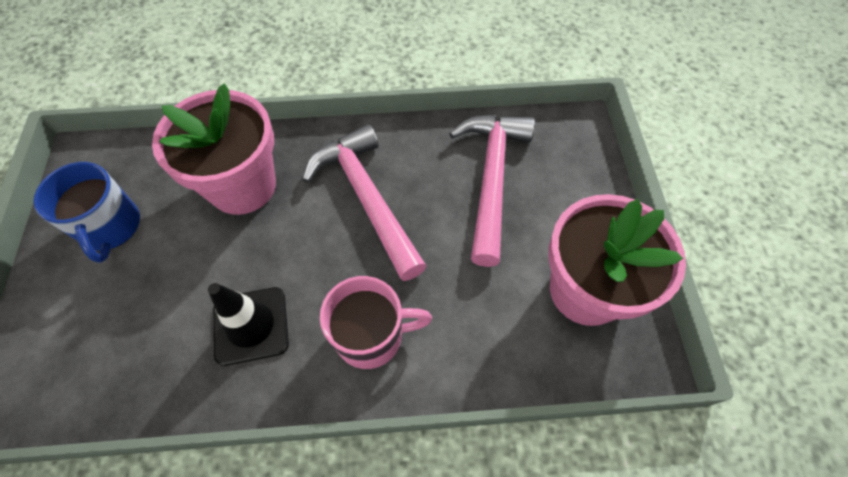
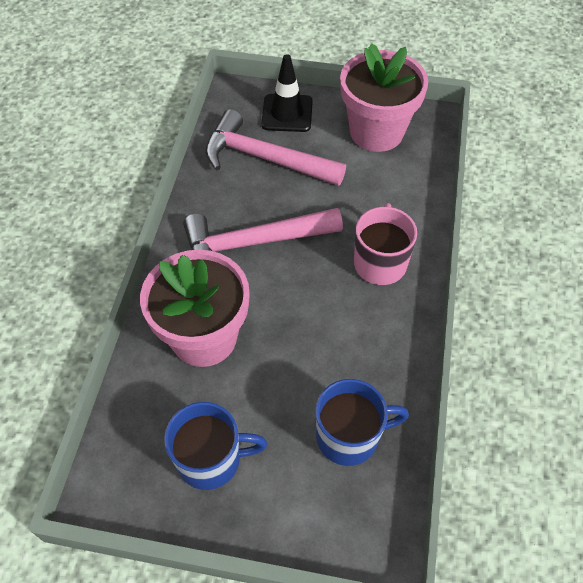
camera: 75 degrees left, 5 degrees down
(135, 348) = (349, 436): none -> blue mug
(251, 325) = (351, 343): black traffic cone -> black traffic cone (287, 113)

